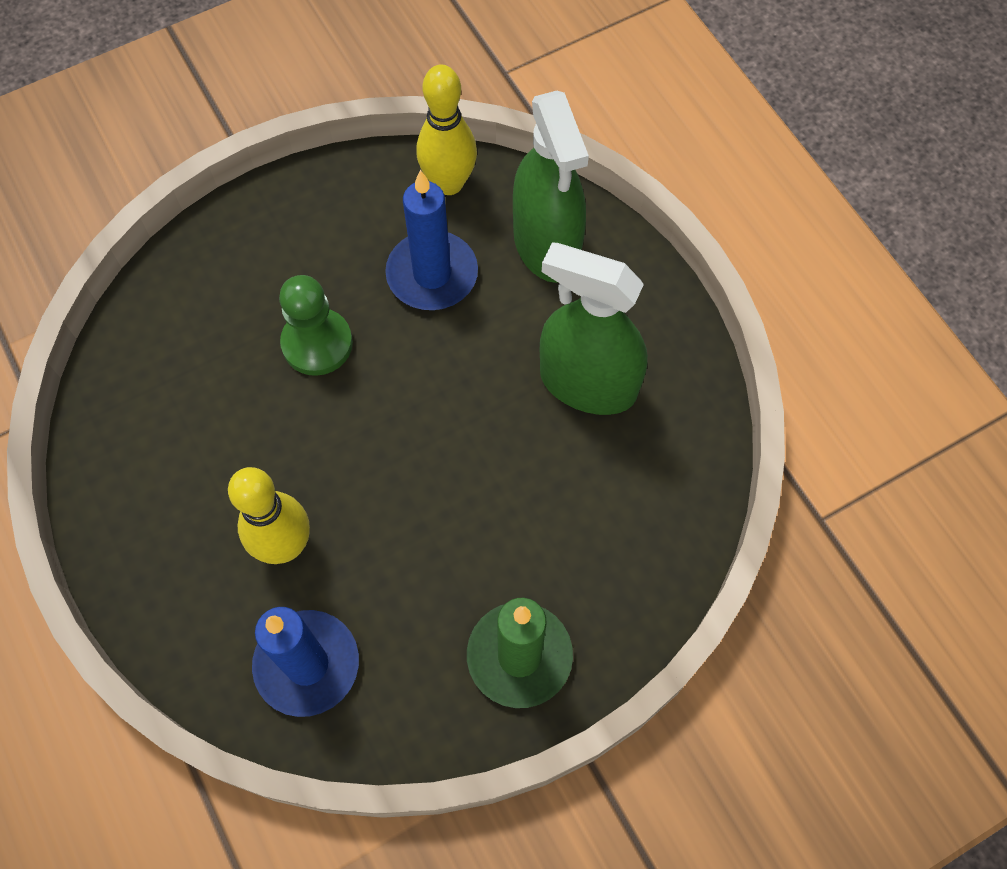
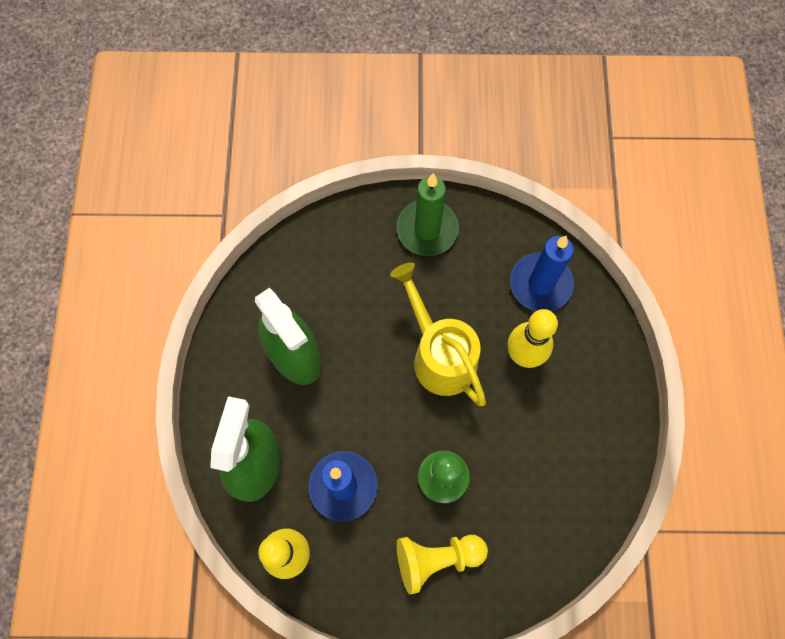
camera: 150 degrees left, 5 degrees up
(280, 258) = (436, 558): none -> yellow pawn
(401, 484) = (439, 355): none -> yellow watering can

